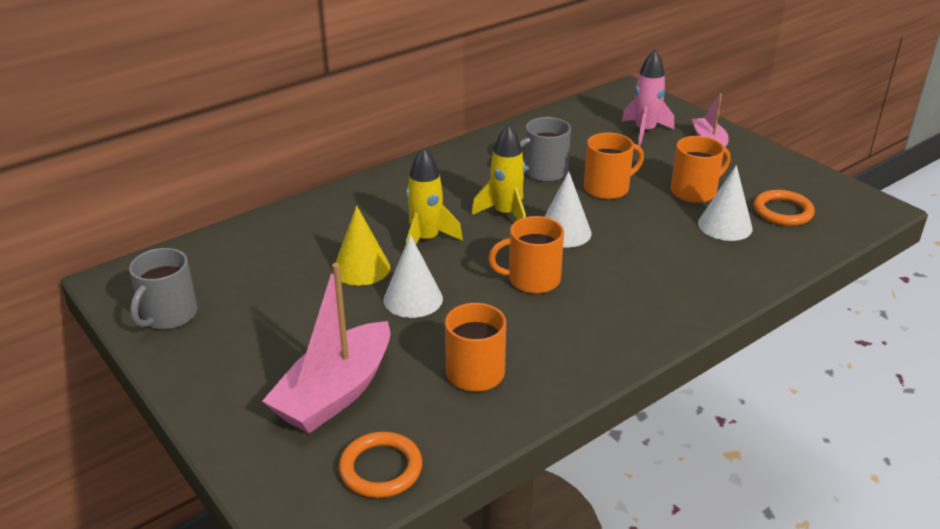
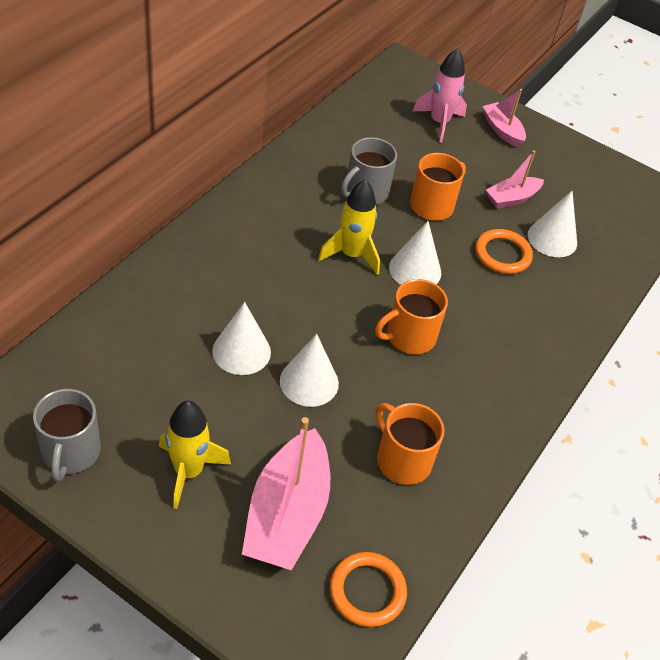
camera: 25 degrees left, 15 degrees up
(361, 268) = (241, 351): yellow cone -> white cone
(426, 240) = (289, 302): yellow rocket -> yellow rocket (188, 471)
(694, 191) = (512, 198): orange mug -> pink boat
(782, 211) = (594, 213): orange ring -> orange ring (502, 254)

